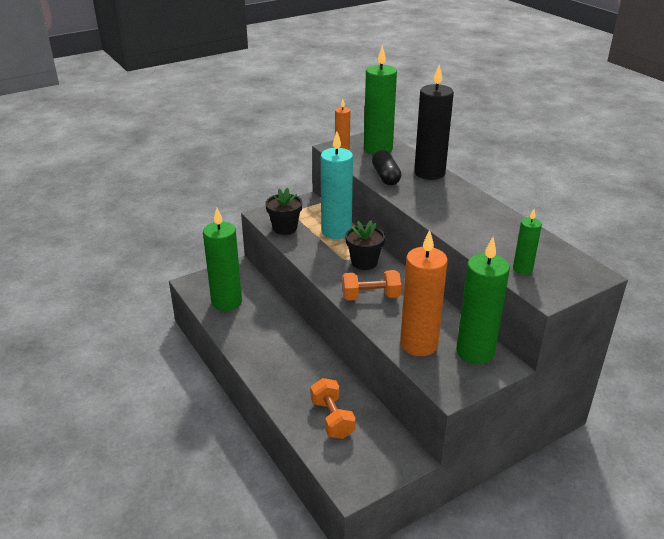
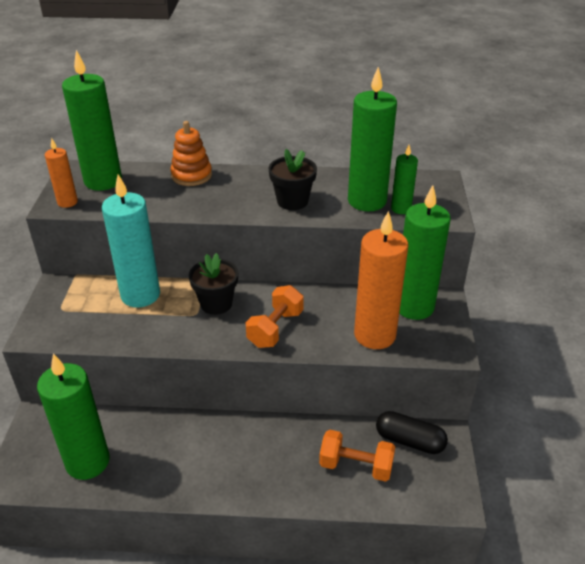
camera: 55 degrees left, 5 degrees up
(285, 228) = (84, 330): black flower pot -> black flower pot (292, 201)
(385, 176) = (161, 202): black capsule -> black capsule (409, 441)
(429, 173) = (191, 175): black candle -> orange stacking toy
(508, 250) = (367, 201): none -> green candle

